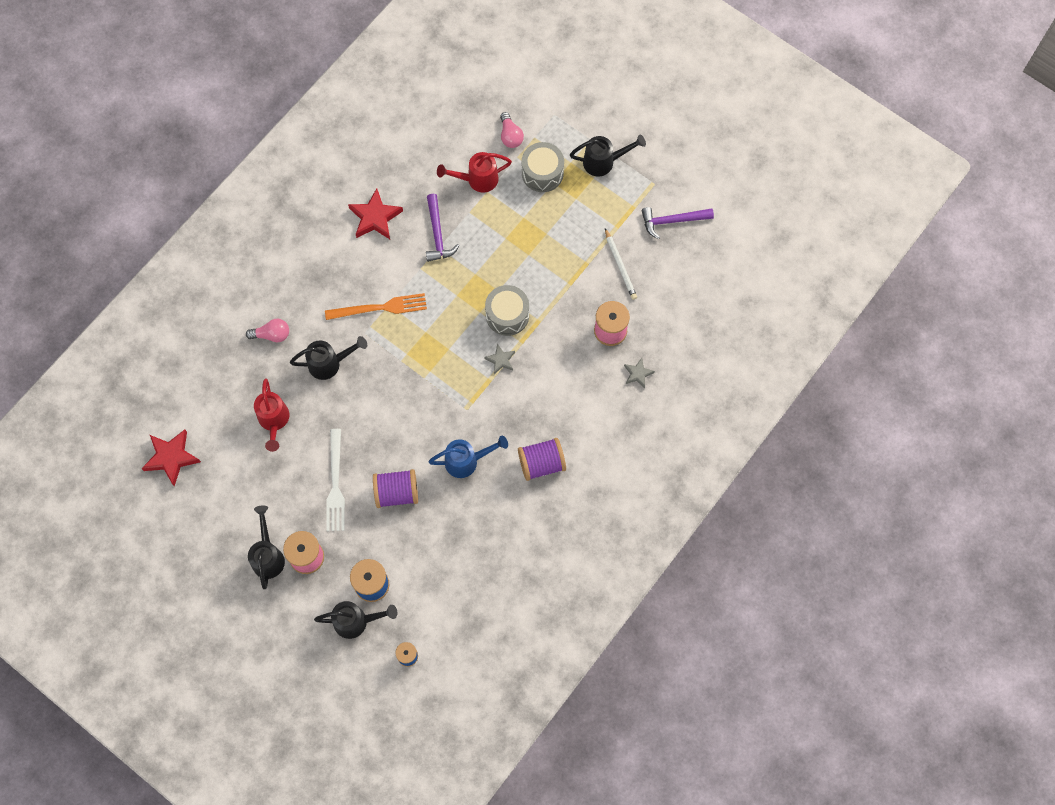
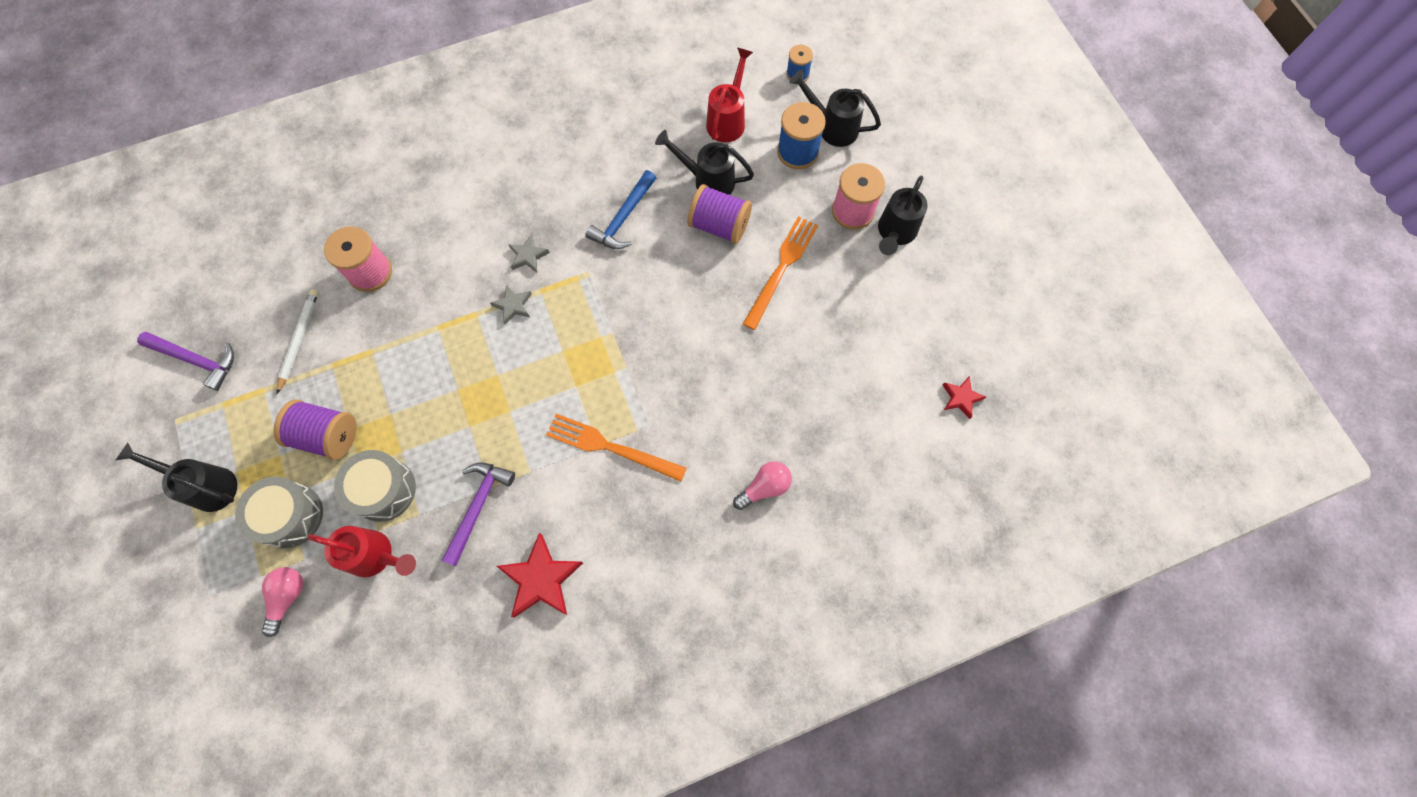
camera: 150 degrees left, 0 degrees up
(171, 457) = (961, 398): red star -> red star, size x0.55
(272, 335) = (764, 487): pink light bulb -> pink light bulb turned 120 degrees clockwise
(274, 421) = (816, 375): red watering can -> red watering can (728, 119)
(330, 363) = (712, 410): black watering can -> black watering can (707, 180)
(335, 484) = (781, 269): white fork -> orange fork
(467, 461) = (623, 218): blue watering can -> blue hammer
(507, 315) = (468, 353): grey drum -> grey drum (384, 490)
(541, 463) = (548, 176): purple spool -> purple spool (327, 435)
(638, 374) = (379, 211): grey star -> grey star (528, 256)

